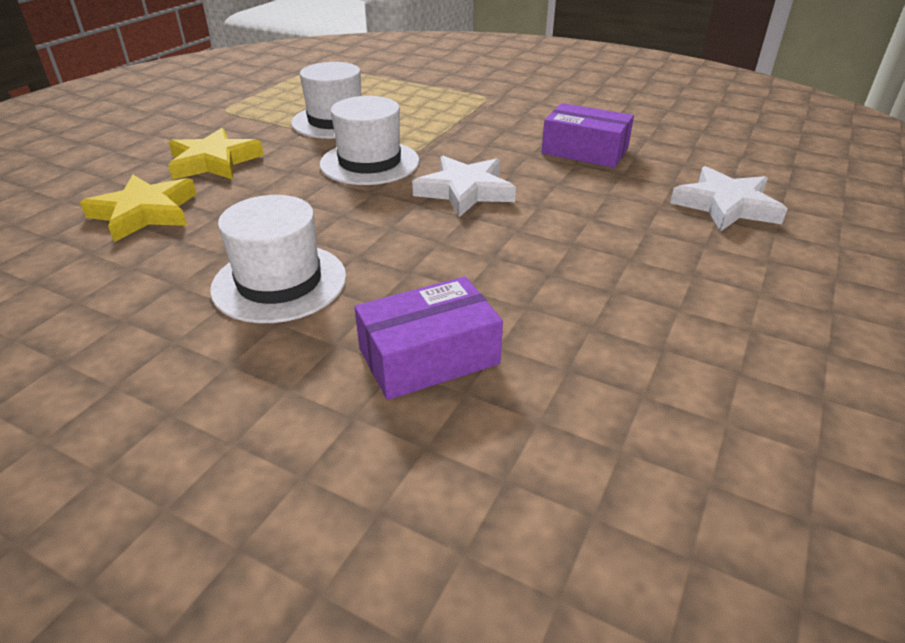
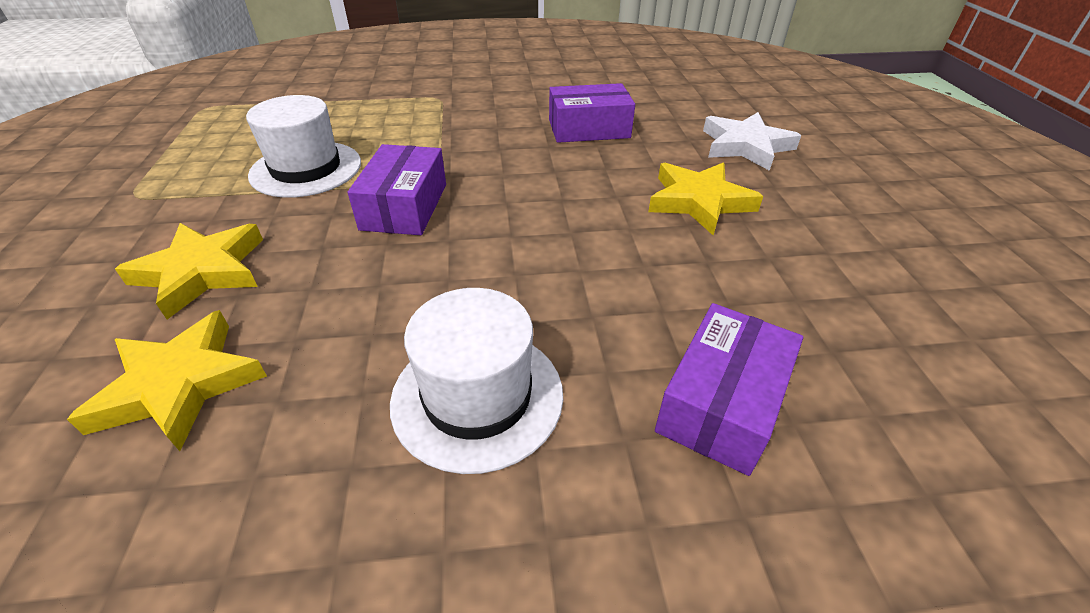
camera: 35 degrees left, 5 degrees up
(370, 163) = (404, 206): white hat -> purple box
(465, 191) = (537, 205): white star -> none
(608, 232) = (699, 202): none -> yellow star

